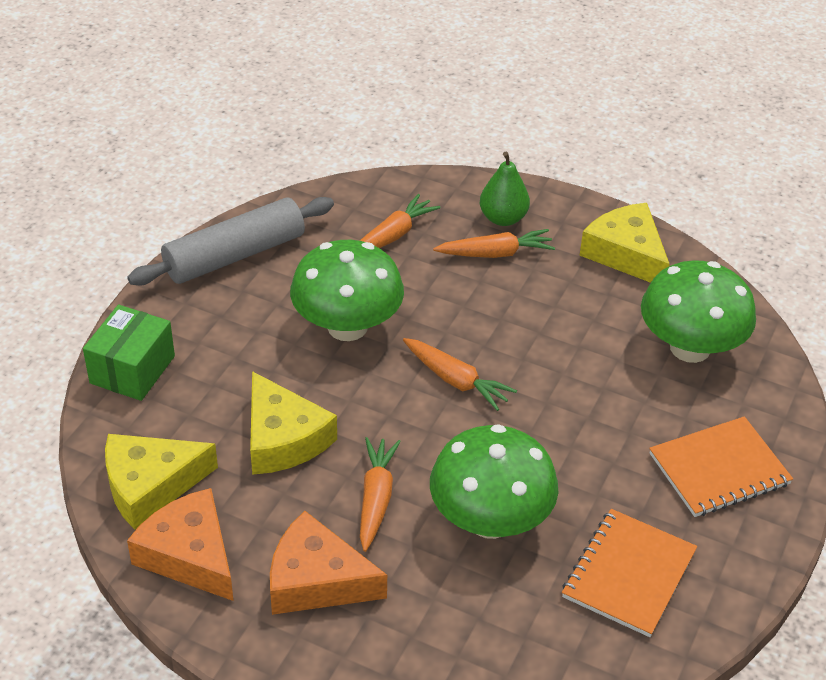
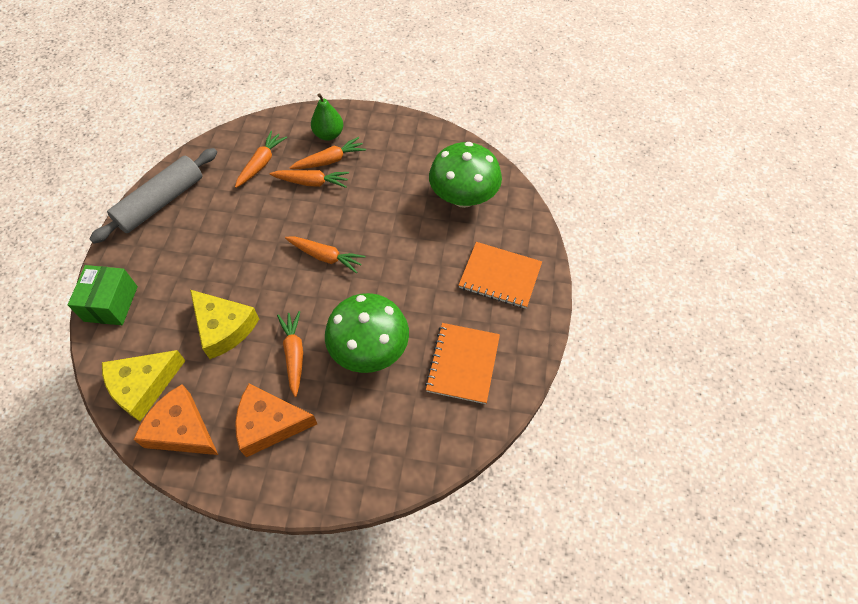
camera: 15 degrees left, 15 degrees up
(347, 326) = (247, 236): green mushroom -> none
(461, 277) = (312, 182): none -> orange carrot
(626, 254) = (410, 141): yellow cheese -> none
(719, 469) = (500, 276): orange notebook -> orange notebook turned 60 degrees clockwise

